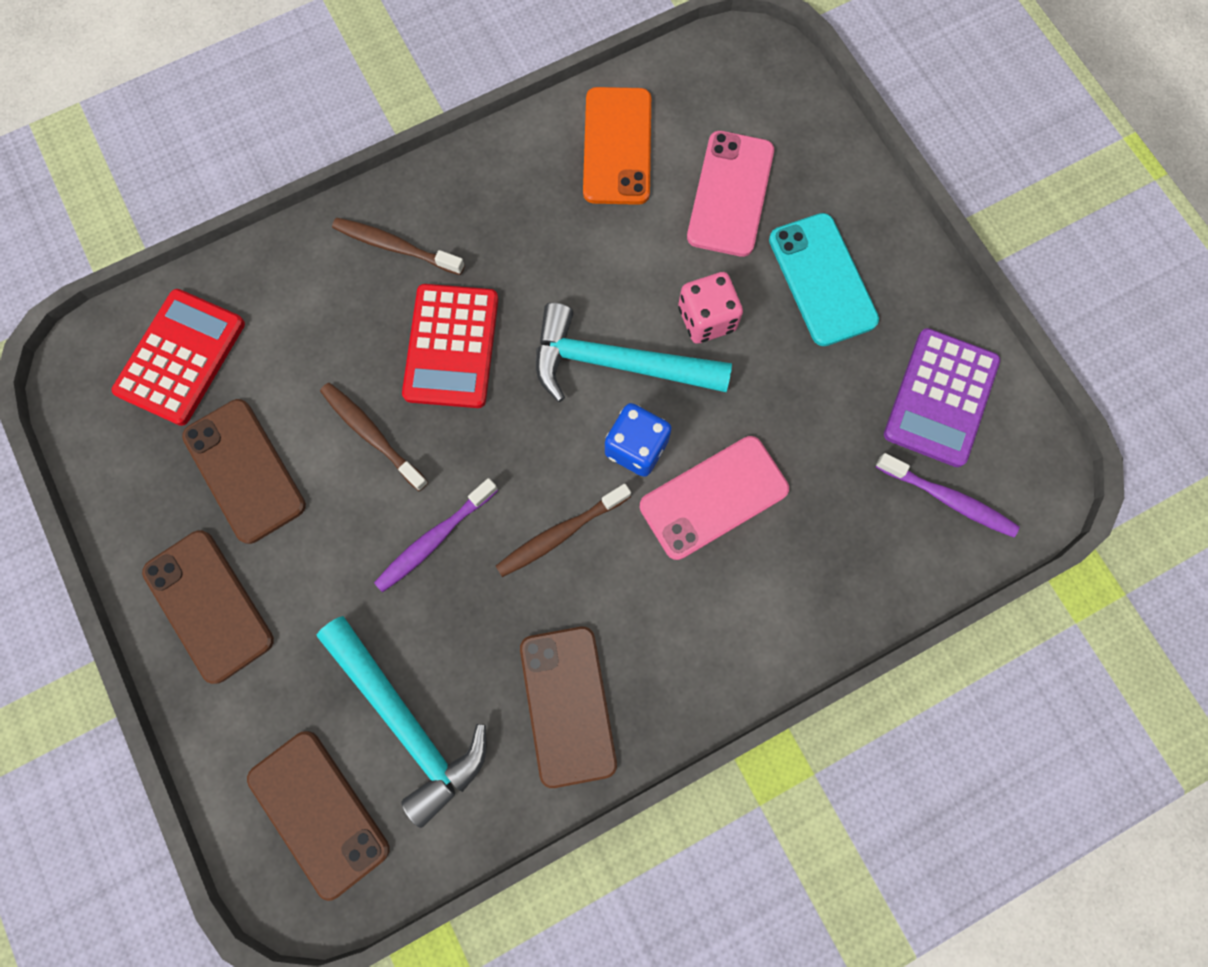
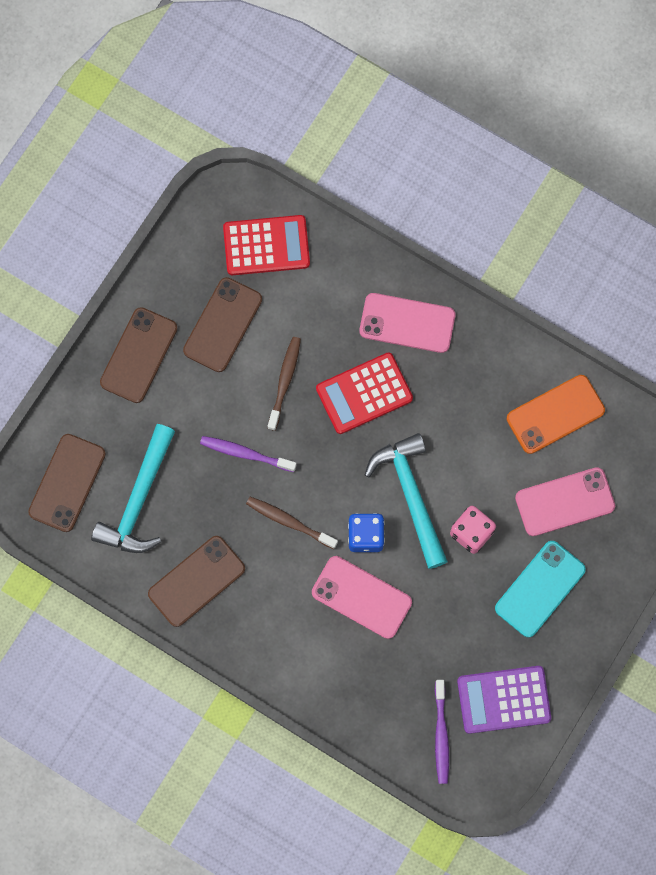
camera: 60 degrees right, 0 degrees up
(396, 247) = (407, 323): brown toothbrush -> pink phone

